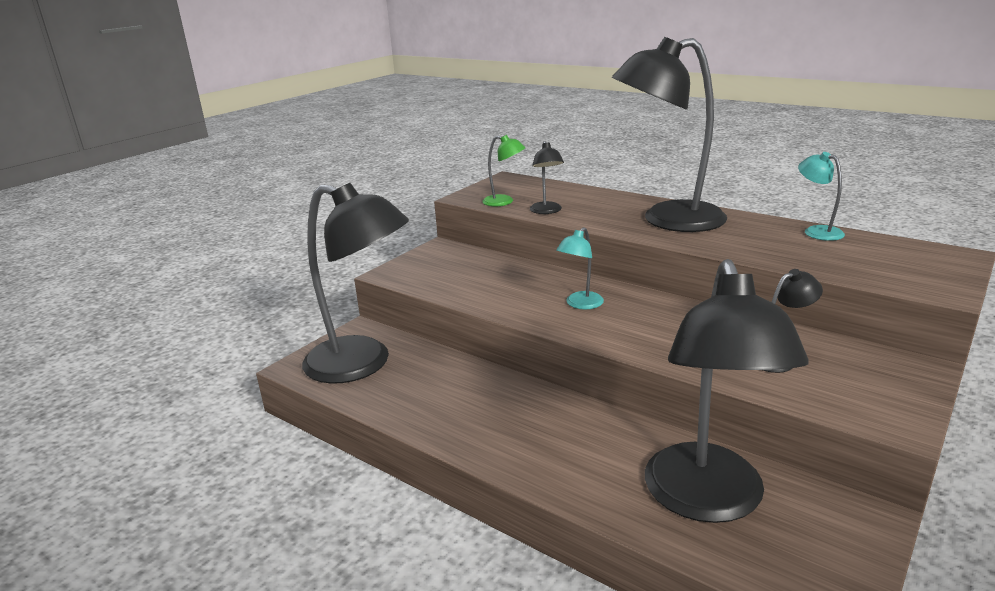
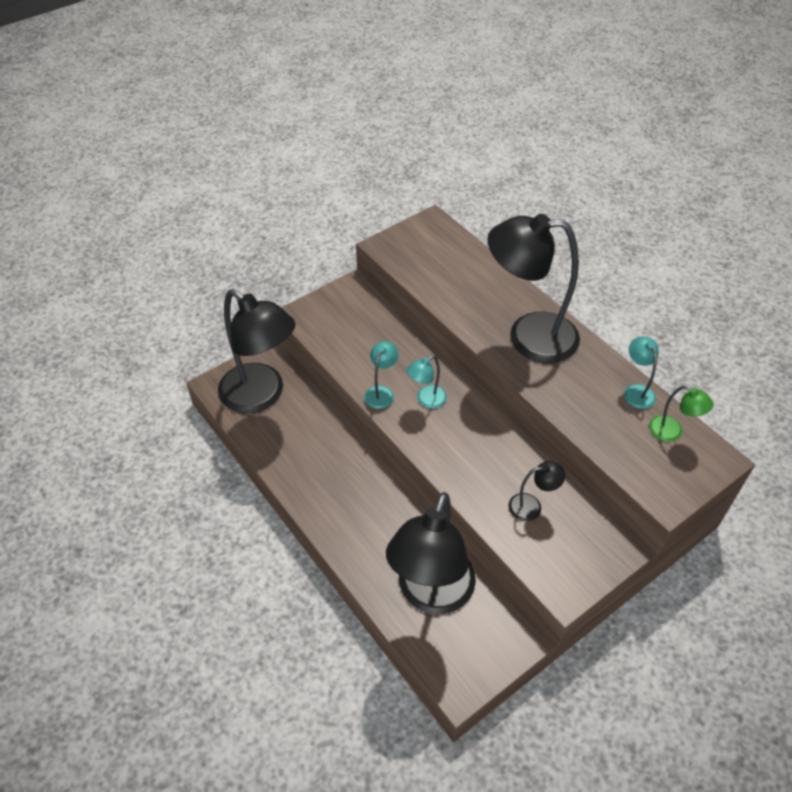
camera: 15 degrees right, 25 degrees up
(504, 202) = (411, 264): green lamp -> green lamp (672, 432)
(522, 309) = (381, 392): none -> turquoise lamp
(547, 211) = (439, 291): black lamp -> none

